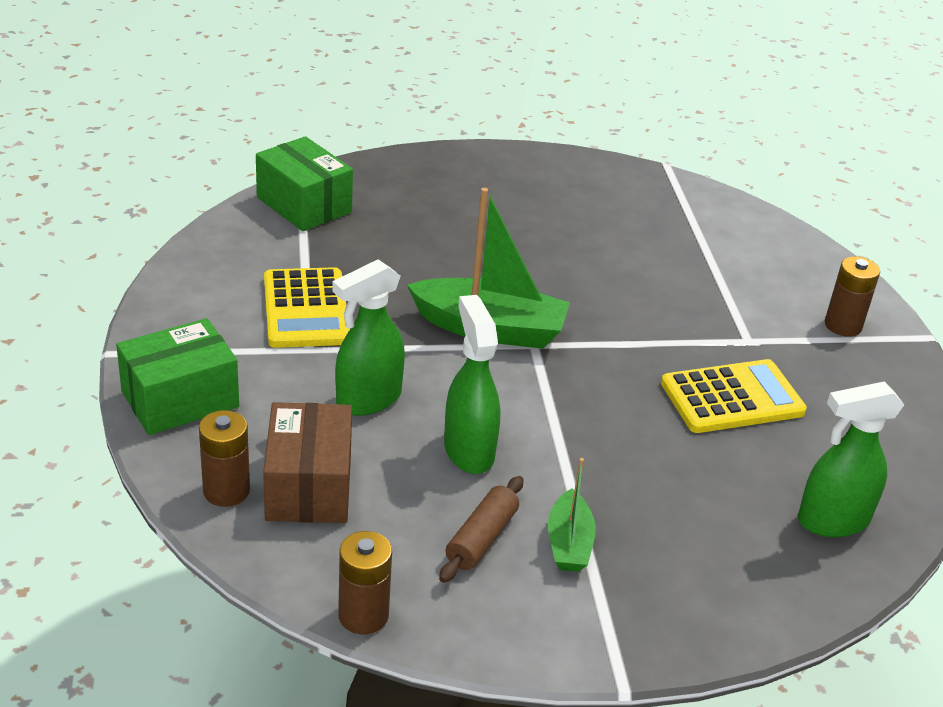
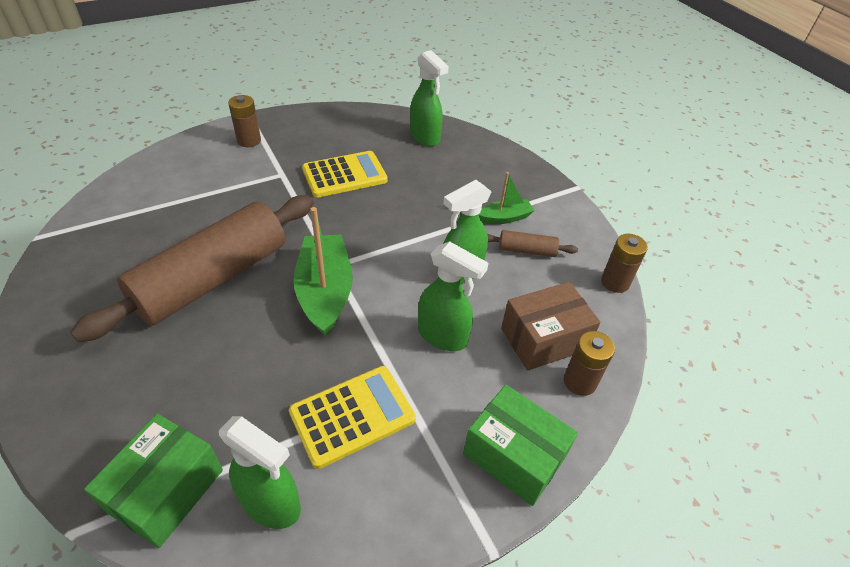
camera: 110 degrees left, 10 degrees up
(251, 249) = (271, 504): none -> green spray bottle
(551, 257) = (212, 278): none -> brown rolling pin
(732, 398) = (344, 175): yellow calculator -> yellow calculator turned 105 degrees clockwise

